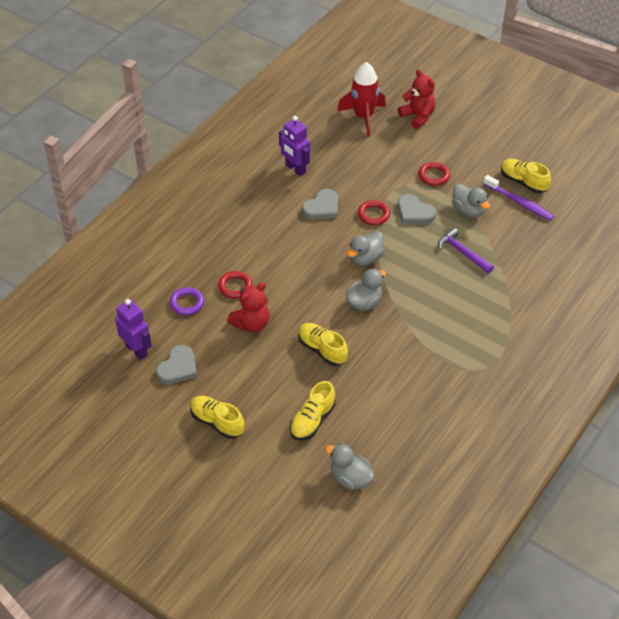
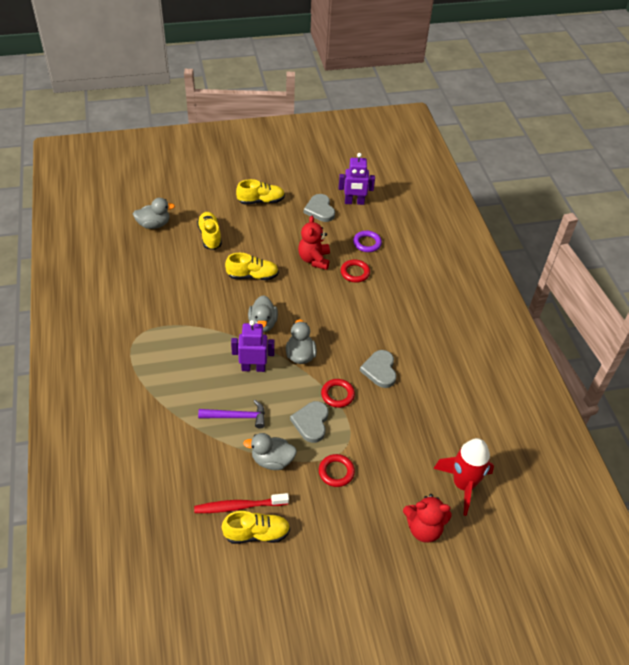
camera: 130 degrees right, 0 degrees up
(295, 169) = (441, 386): purple robot -> purple robot (253, 368)
(414, 212) = (311, 422): grey heart -> grey heart turned 75 degrees counterclockwise
(519, 202) = (239, 506): purple toothbrush -> red toothbrush

